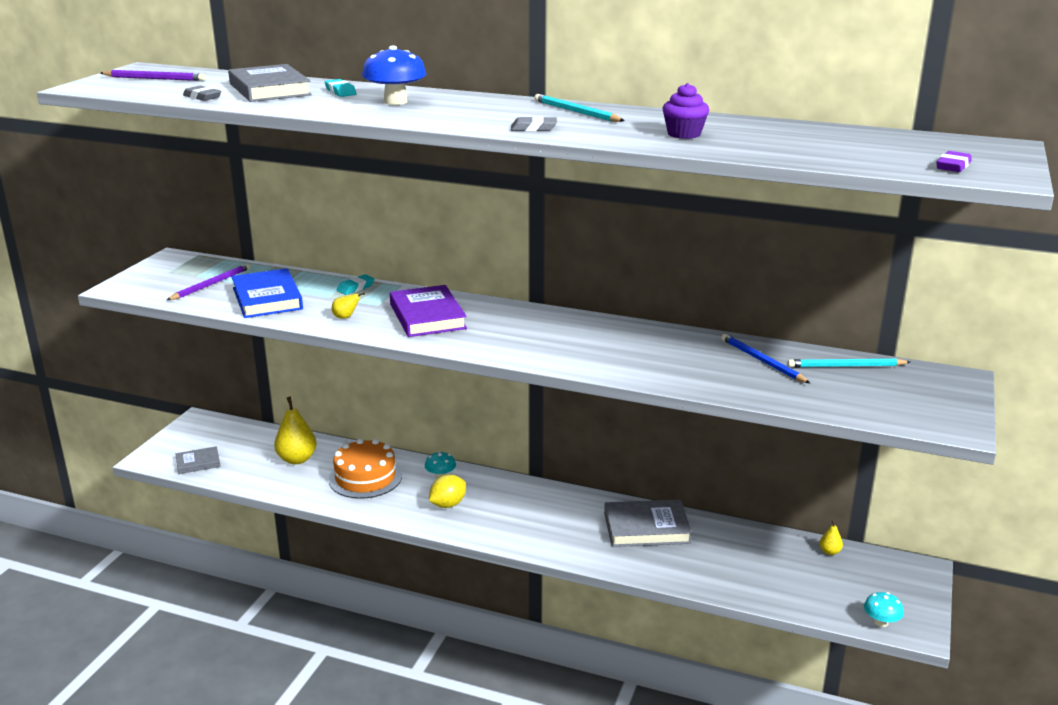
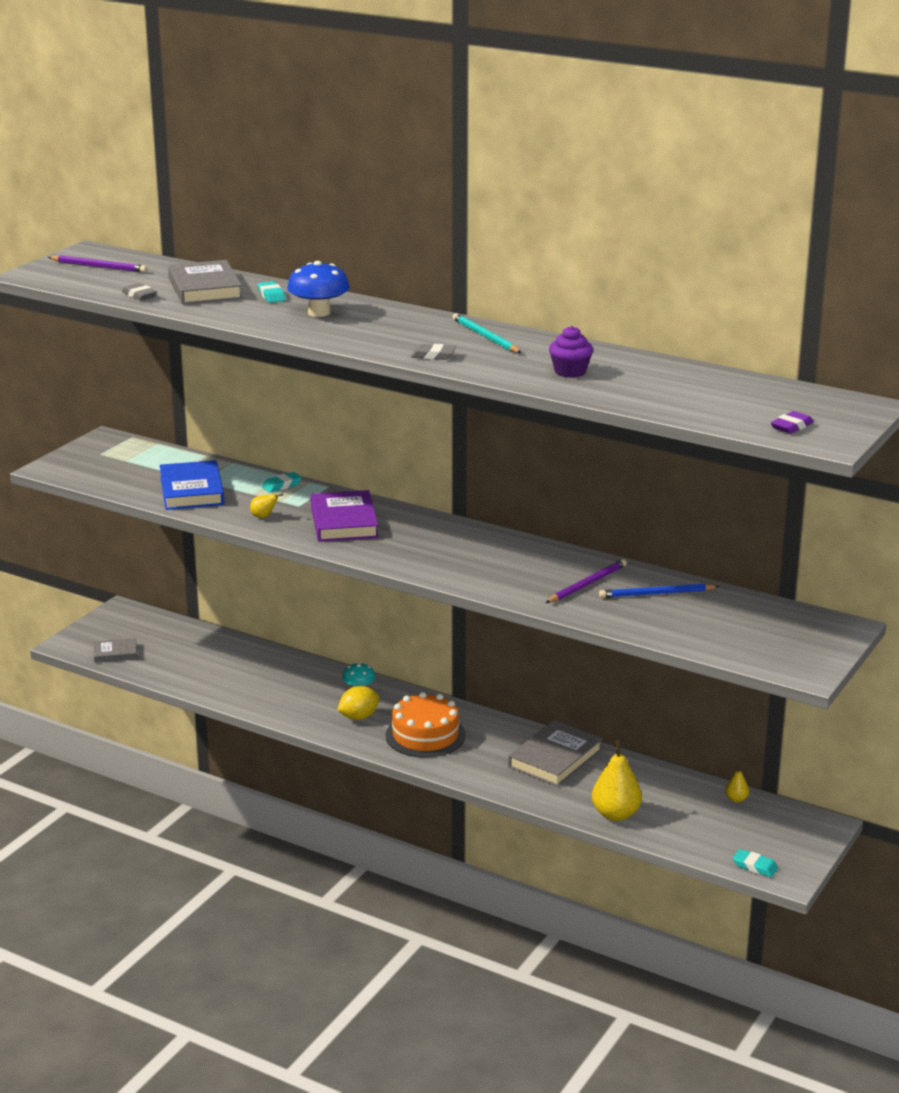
camera: 10 degrees right, 0 degrees up
(211, 284) = (140, 471): purple pencil -> purple pencil (587, 584)
(297, 459) = (216, 658): yellow pear -> yellow pear (616, 814)
(365, 477) = (281, 683): orange cake -> orange cake (425, 735)
(646, 528) = (555, 758): grey book -> grey book turned 60 degrees counterclockwise
(762, 361) = (656, 594): blue pencil -> blue pencil turned 75 degrees counterclockwise
(845, 366) = (737, 606): turquoise pencil -> none
(881, 622) = (755, 866): turquoise mushroom -> turquoise eraser

